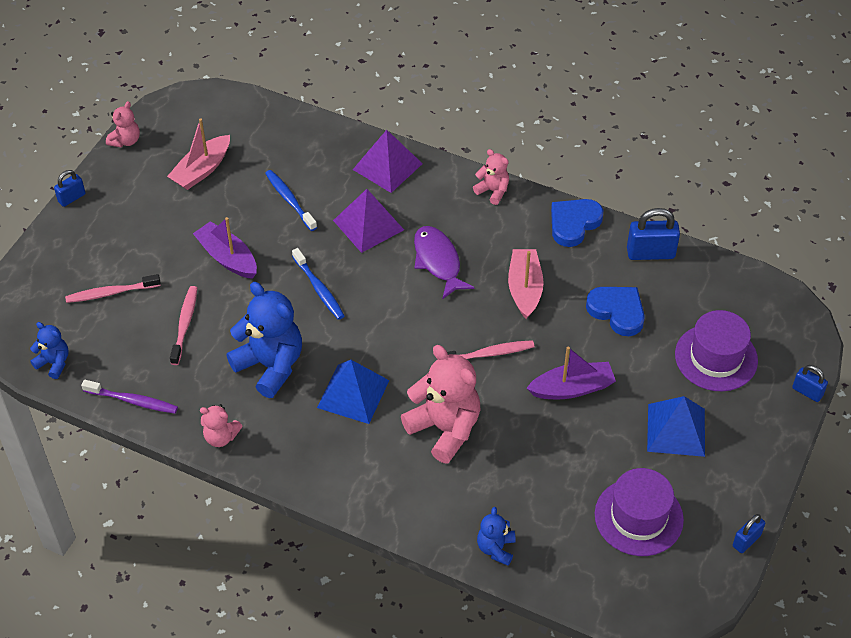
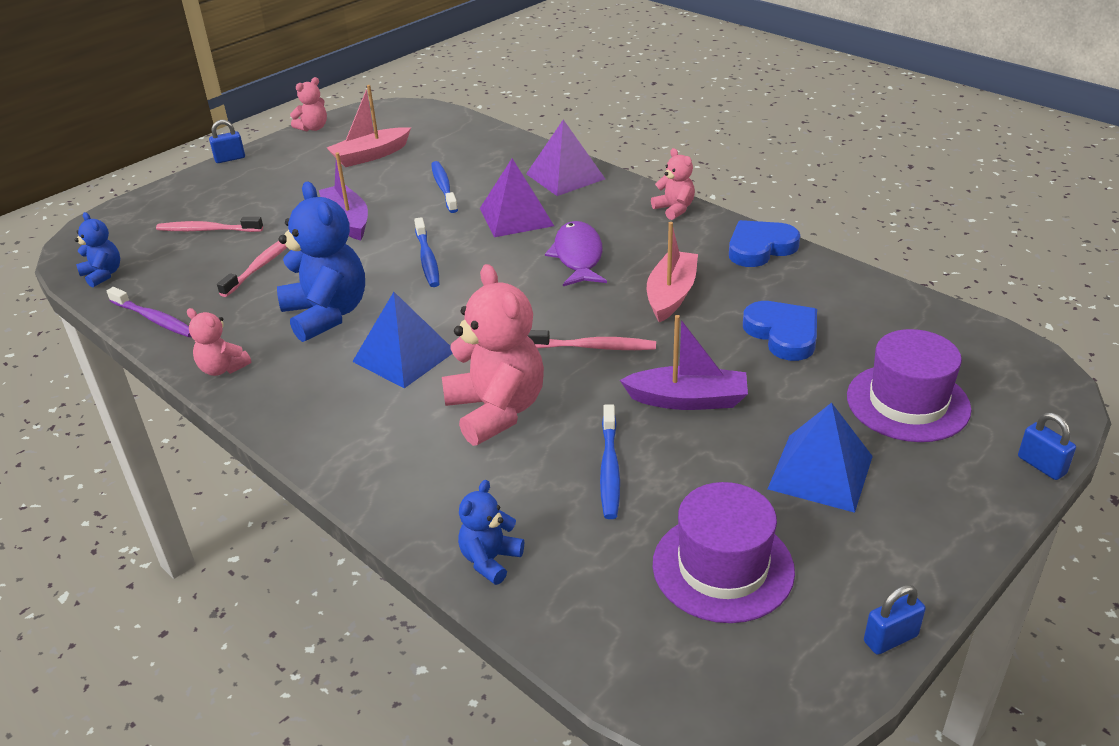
camera: 20 degrees right, 15 degrees down
(542, 460) = (609, 469): none -> blue toothbrush
(650, 253) = (849, 287): blue padlock -> none

